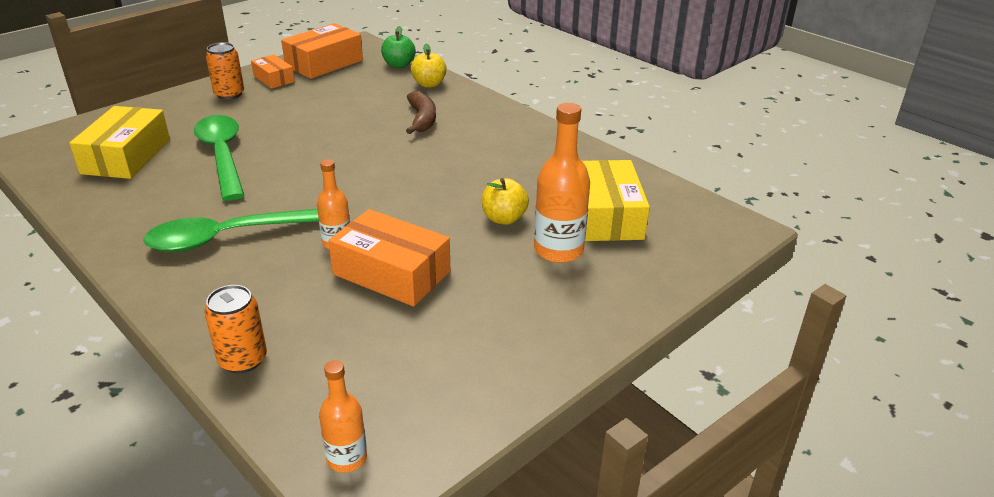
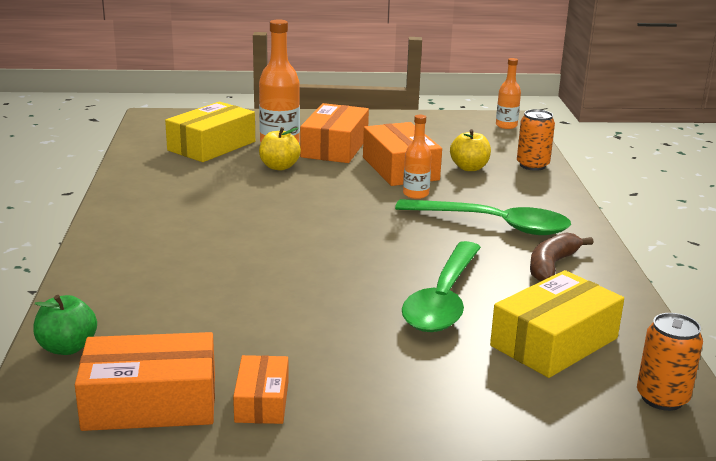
camera: 140 degrees left, 10 degrees down
(229, 94) = (355, 397): orange can -> orange can (662, 398)
(422, 119) = (191, 258): brown banana -> brown banana (551, 265)
(429, 84) = (97, 298): yellow apple -> yellow apple (469, 168)
(500, 273) = (335, 147): none -> orange box

